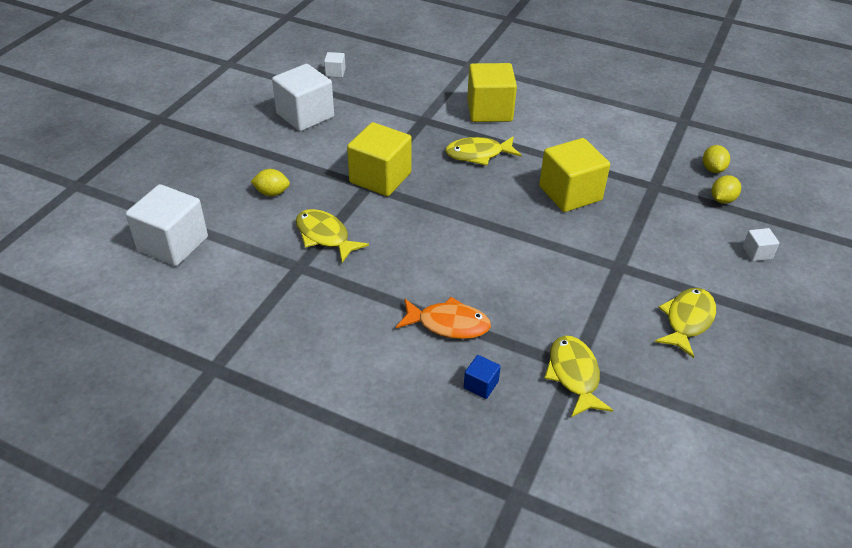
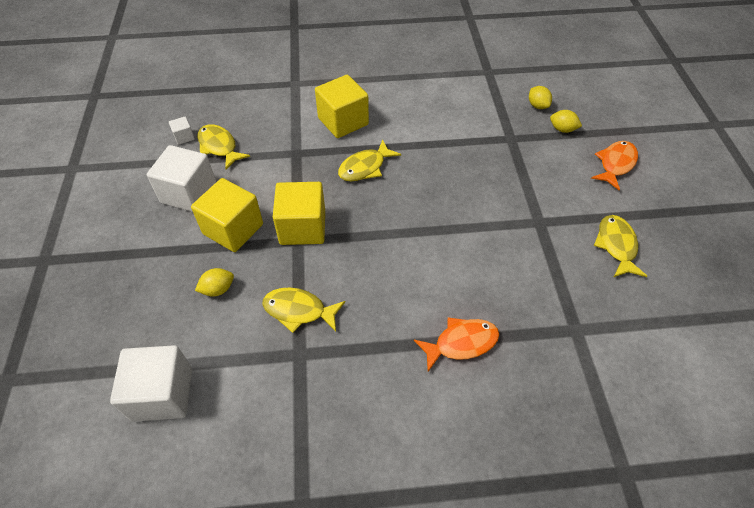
camera: 30 degrees left, 10 degrees up
(481, 385) = (526, 386): blue cube -> none
(570, 193) = (459, 172): yellow cube -> yellow cube (233, 229)
(574, 375) = (581, 337): yellow fish -> yellow fish (219, 147)
(722, 200) = (562, 129): yellow lemon -> yellow lemon turned 75 degrees counterclockwise
(757, 253) = (615, 164): white cube -> orange fish

